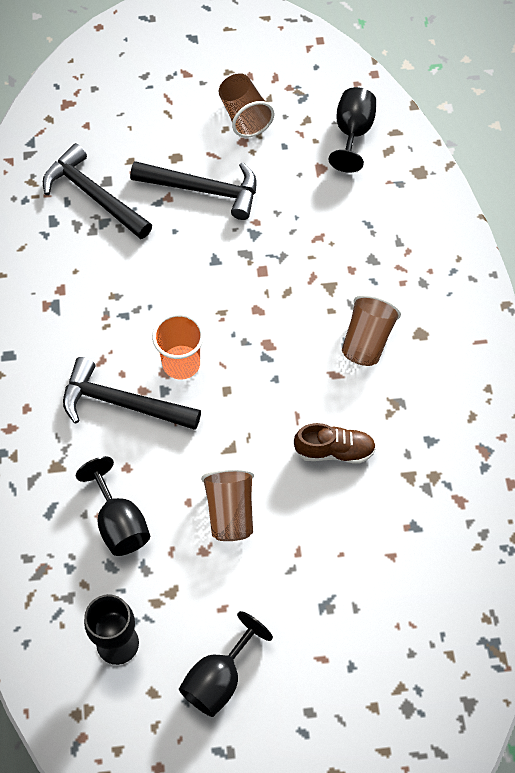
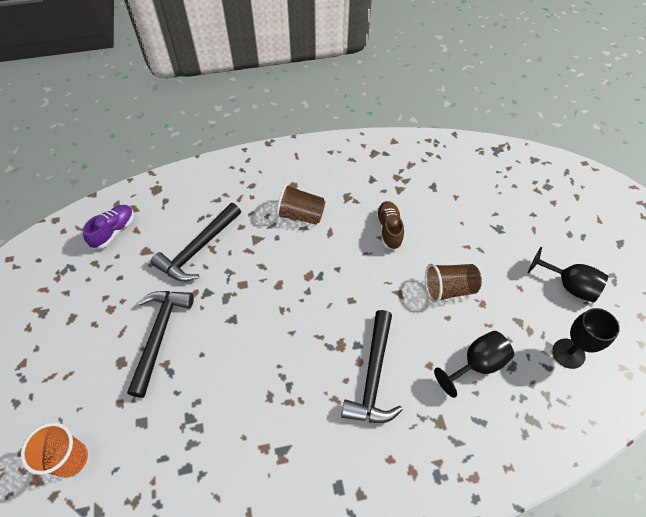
camera: 95 degrees left, 5 degrees down
(94, 196) = (158, 432): black hammer -> black hammer (198, 249)
(181, 363) = (331, 335): orange cup -> orange cup (71, 459)
(244, 116) = (83, 310): brown cup -> none
(352, 133) = (114, 231): black goblet -> purple shoe

